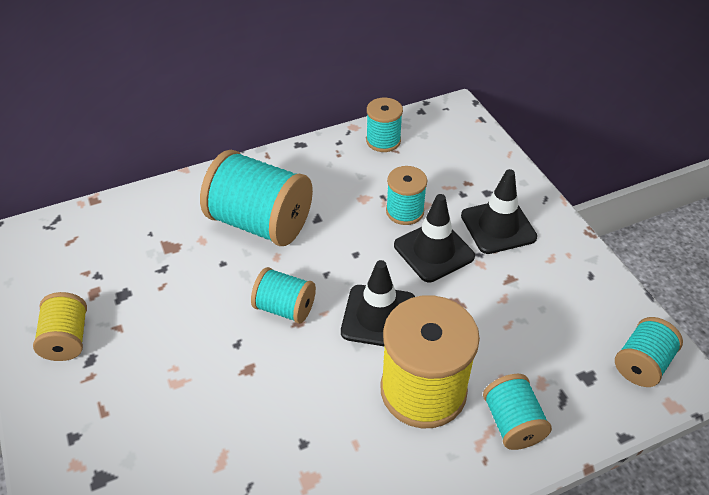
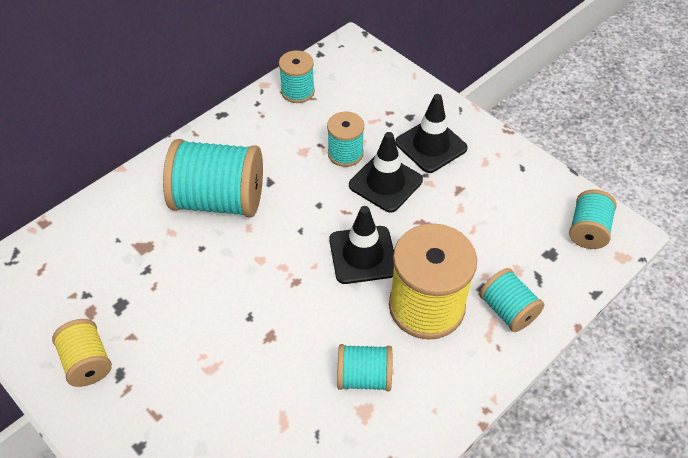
camera: 20 degrees left, 5 degrees up
(285, 308) = (278, 272): turquoise spool -> turquoise spool (364, 377)

